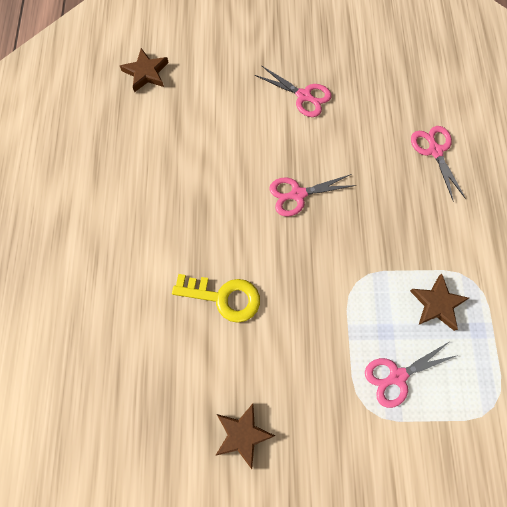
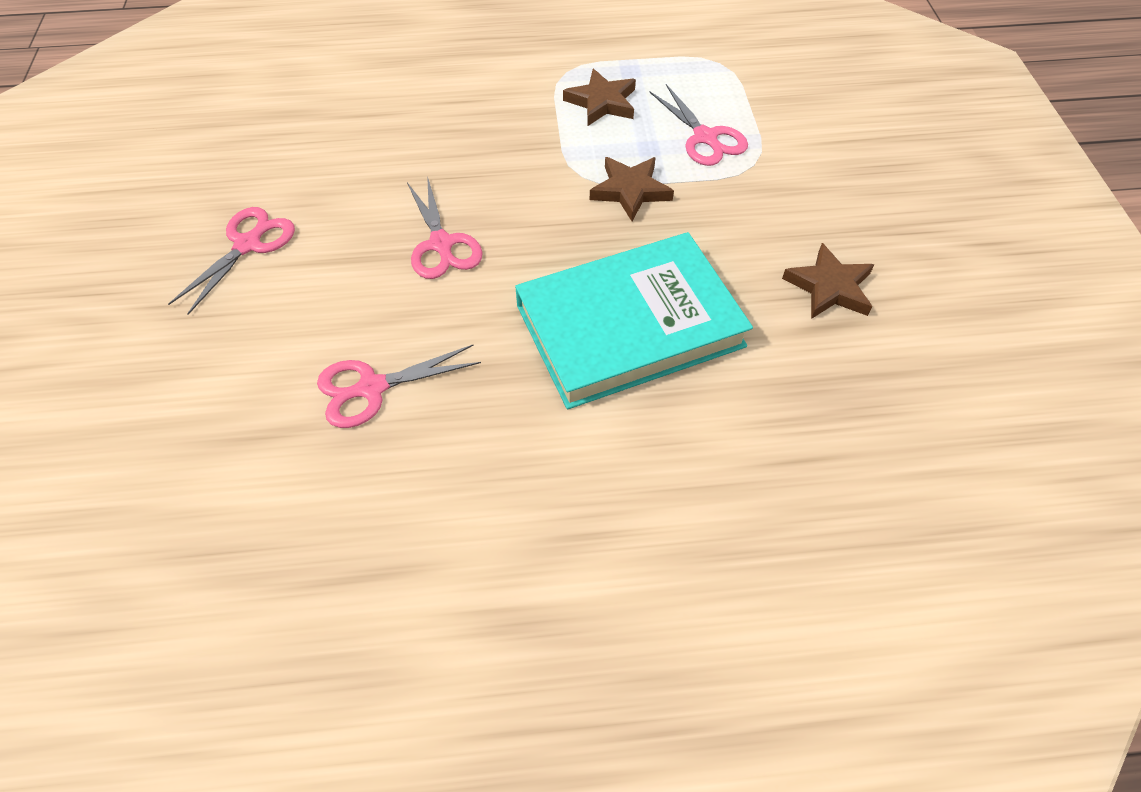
camera: 95 degrees left, 15 degrees down
(146, 73) = (136, 509): brown star -> brown star (630, 191)
(224, 297) = (629, 326): yellow key -> turquoise book
(435, 151) = (371, 99): pink scissors -> pink scissors (372, 388)

